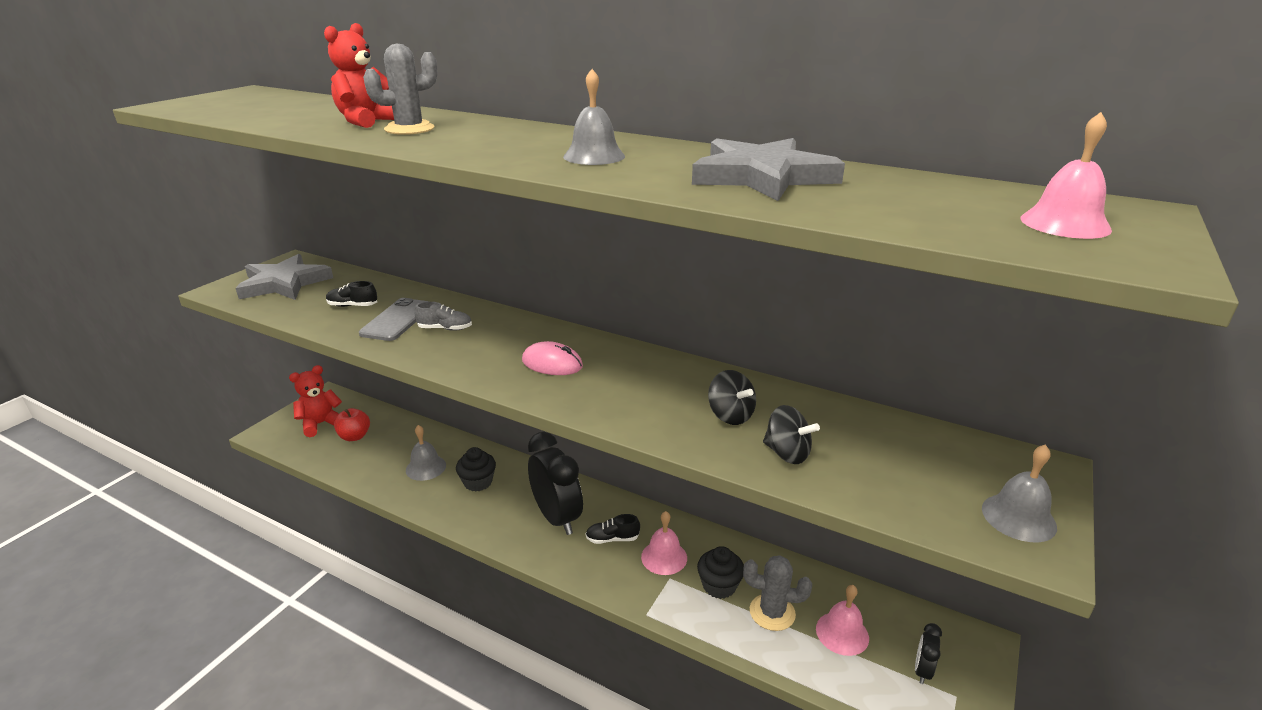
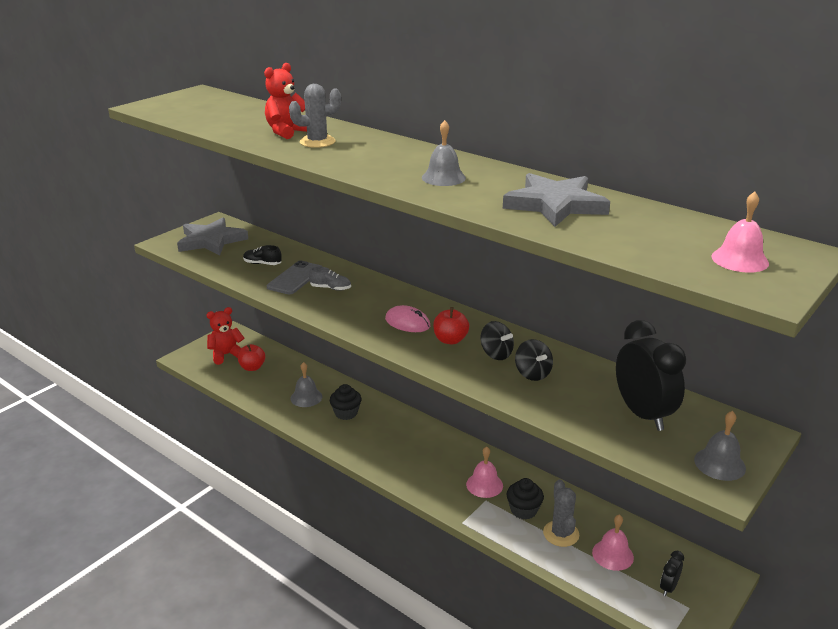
camera: 10 degrees right, 0 degrees up
(557, 518) = (405, 446): black clock -> black clock (642, 414)
(612, 381) = (450, 340): none -> red apple
(612, 539) = (446, 467): black shoe -> none
(772, 612) = (561, 534): grey cactus -> grey cactus turned 60 degrees clockwise
(787, 453) = (566, 404): black spinning top -> black spinning top (496, 354)

